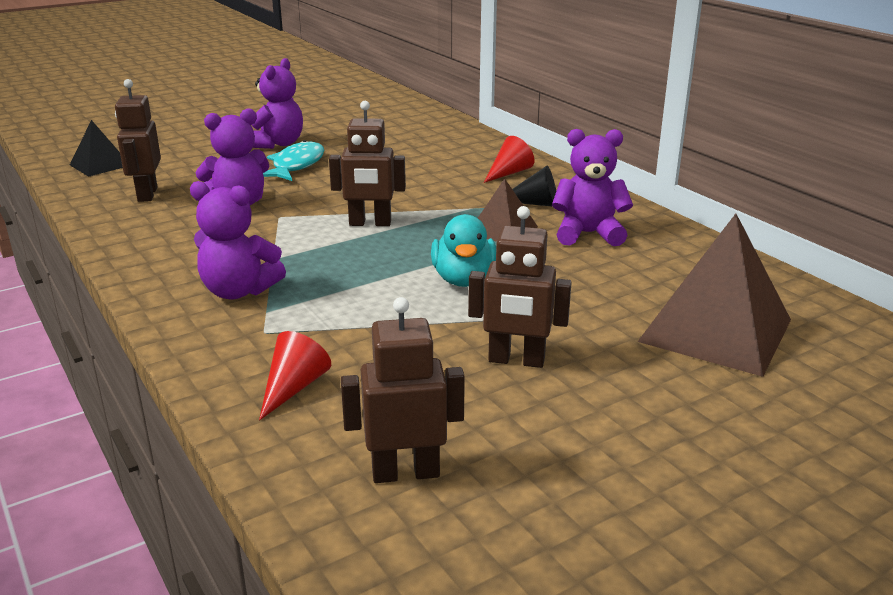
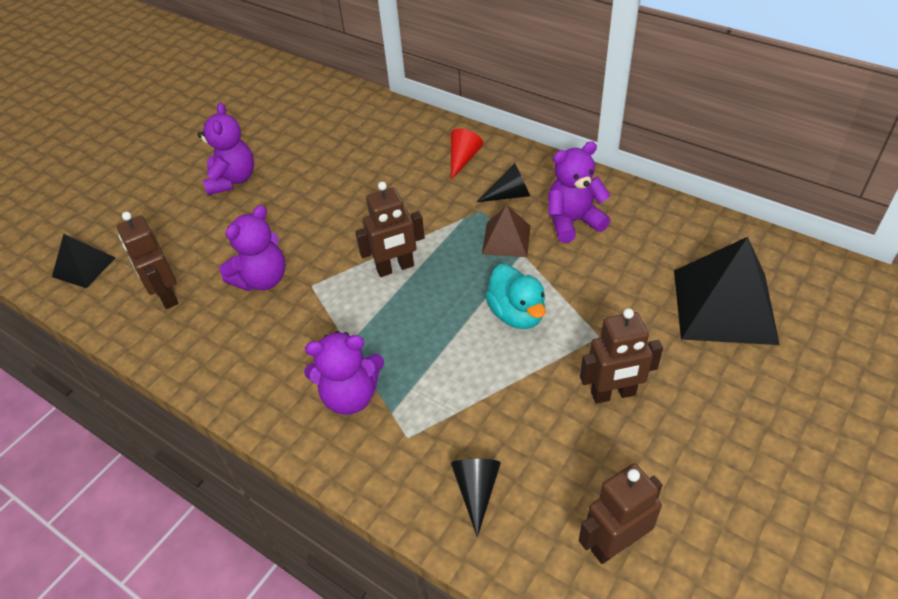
camera: 20 degrees left, 20 degrees up
(293, 387) = (476, 491): red cone -> black cone
(296, 165) = (273, 207): turquoise fish -> none
(715, 330) = (724, 306): brown pyramid -> black pyramid

